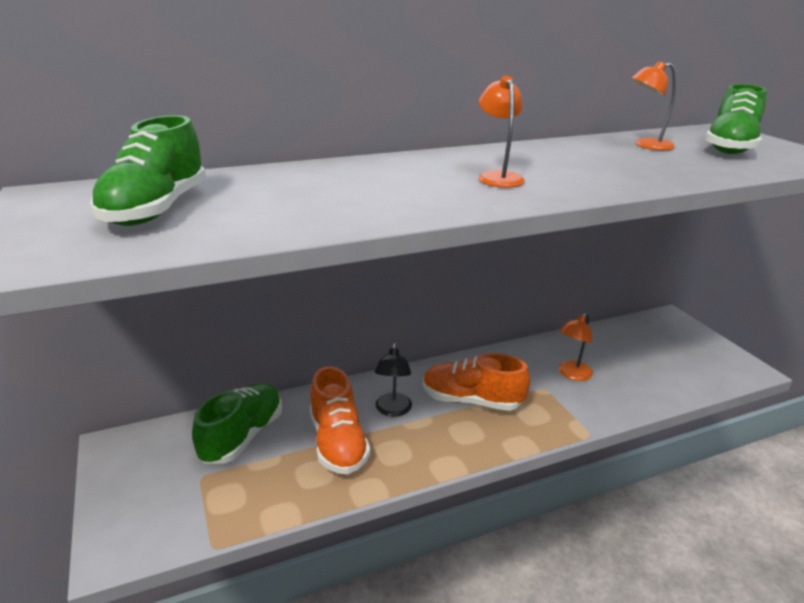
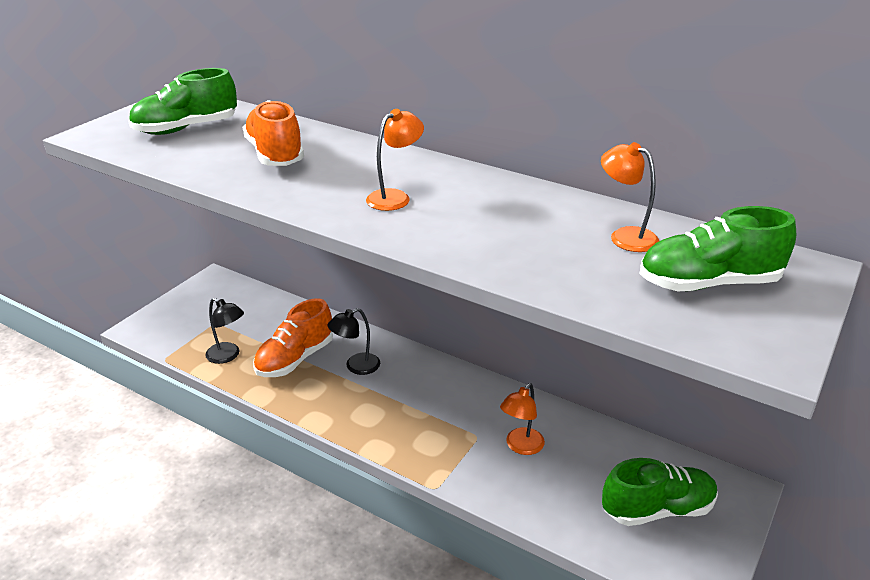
camera: 55 degrees right, 5 degrees up
(242, 436) = (264, 318): green shoe -> green shoe (657, 509)
(274, 489) = (228, 356): none -> black lamp
(471, 401) = (411, 401): orange shoe -> orange shoe (275, 154)
(572, 374) = (521, 446): orange lamp -> orange lamp turned 60 degrees counterclockwise

